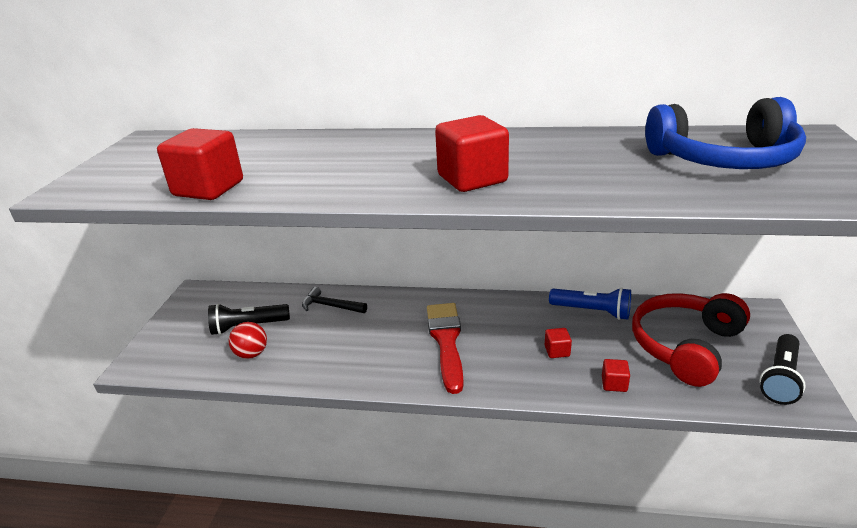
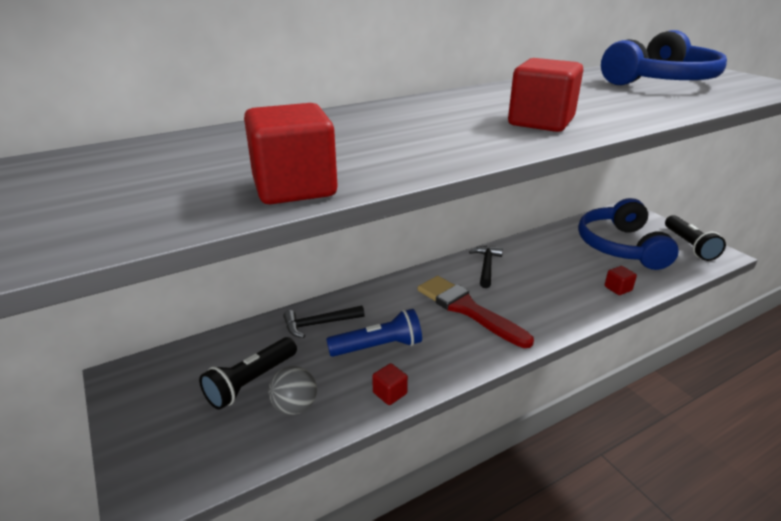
camera: 40 degrees left, 0 degrees up
(251, 354) = (295, 406): red ball -> grey ball
(513, 312) = (486, 266): none -> black hammer
(557, 351) = (554, 282): red cube -> red cube (390, 393)
(592, 311) = (538, 245): blue flashlight -> blue flashlight (378, 347)
(685, 346) = (620, 246): red headphones -> blue headphones

